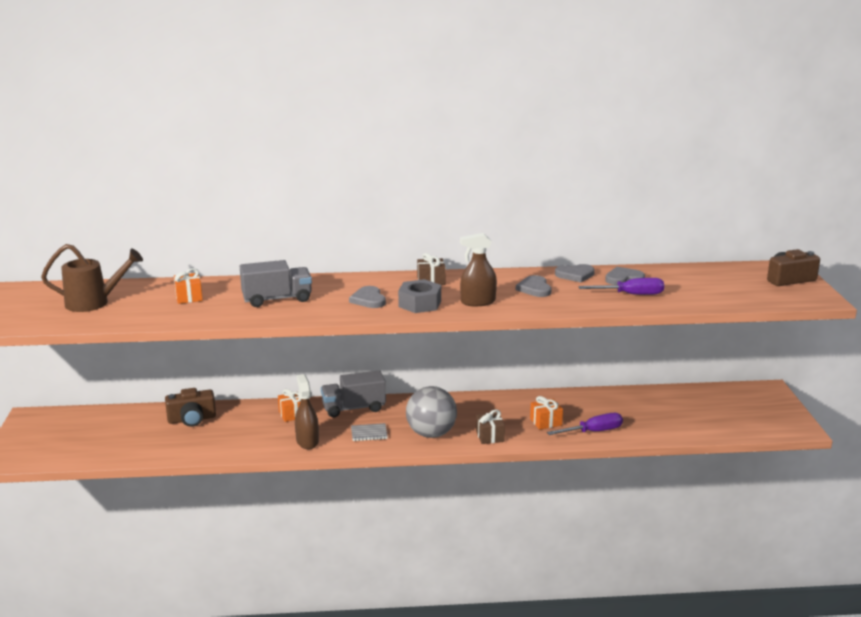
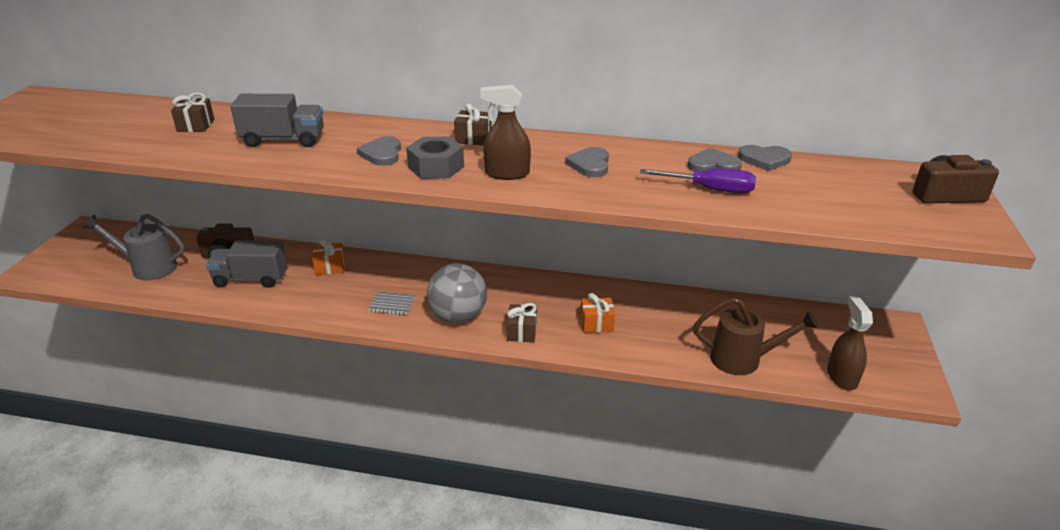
camera: 15 degrees right, 10 degrees up
(94, 303) = (97, 120): brown watering can -> brown watering can (743, 359)
(122, 438) = (148, 267): none -> grey watering can
(189, 297) = (196, 125): orange gift -> brown gift
(307, 441) = (322, 303): brown spray bottle -> brown spray bottle (842, 377)
(353, 408) = (395, 270): grey truck -> grey truck (251, 279)
(575, 275) = (653, 152): grey heart -> grey heart (764, 159)
(593, 431) = (647, 347): purple screwdriver -> none

